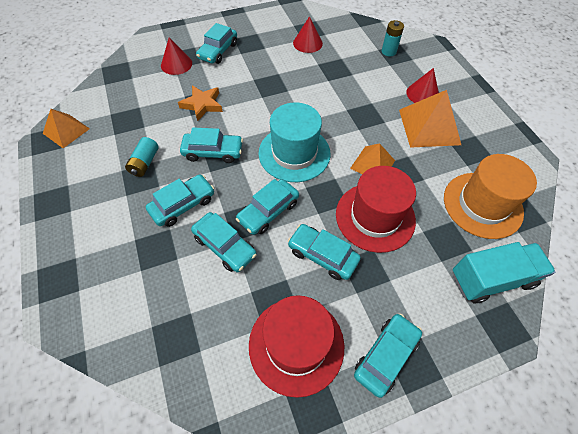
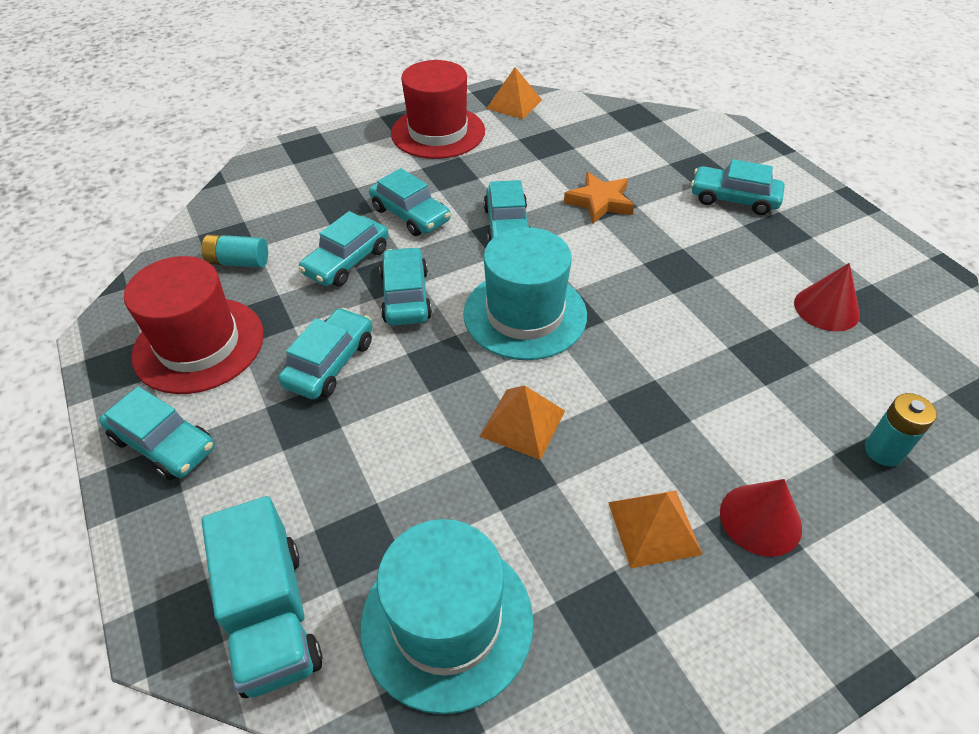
camera: 85 degrees right, 10 degrees down
(145, 163) = (475, 171): turquoise battery -> turquoise battery (238, 262)
(176, 64) = (678, 163): red cone -> none
(268, 211) = (406, 296): turquoise car -> turquoise car turned 45 degrees clockwise
(375, 217) = (404, 428): red hat -> red hat (438, 132)
(429, 127) = (654, 528): orange pyramid -> orange pyramid, size x0.62
(482, 205) = (447, 621): orange hat -> turquoise hat

